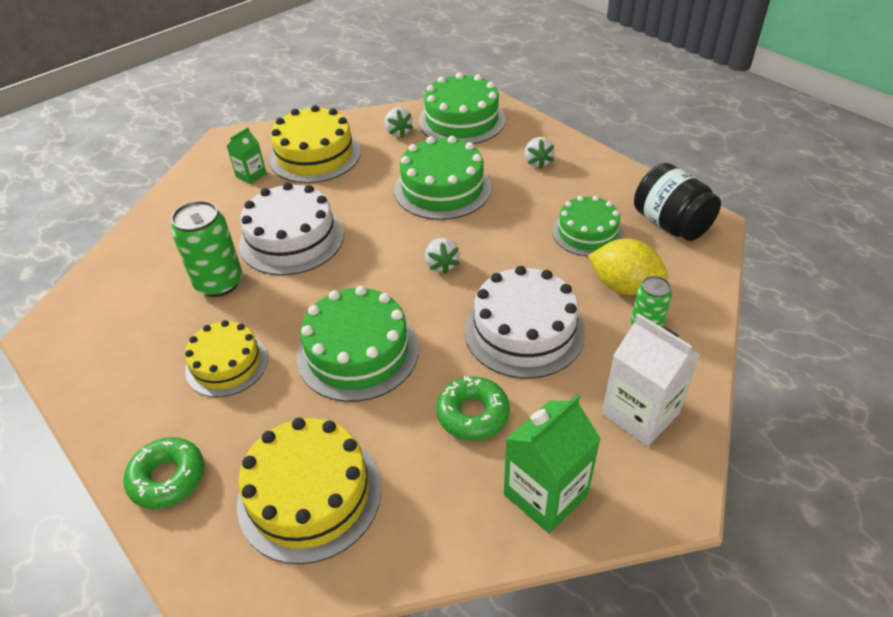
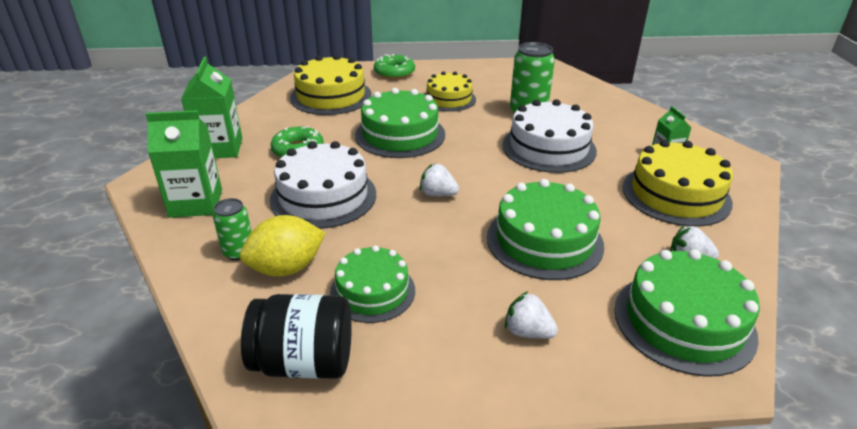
camera: 125 degrees right, 10 degrees down
(640, 413) = (196, 203): white carton -> green carton

